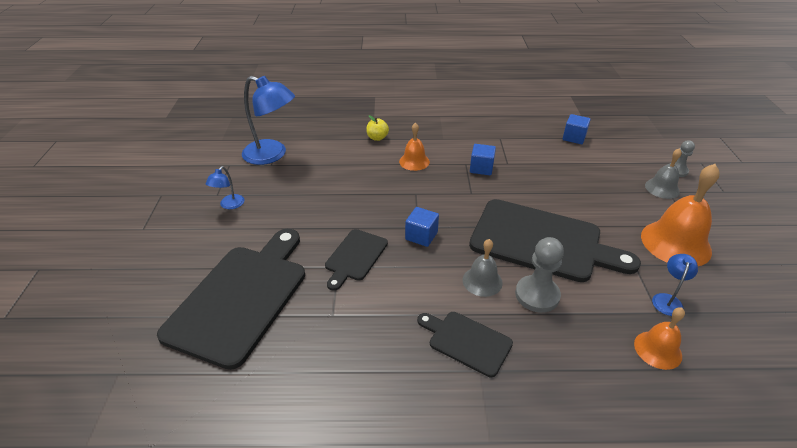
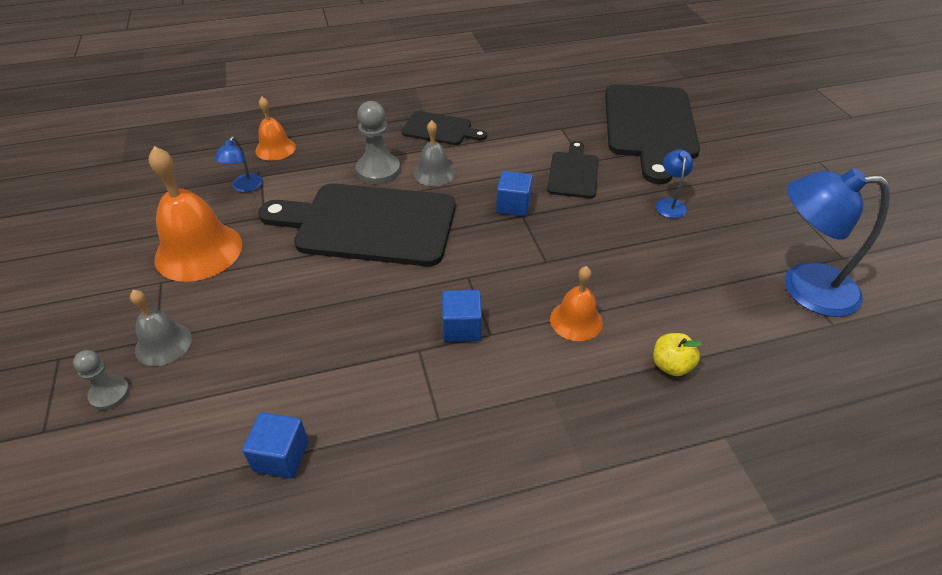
camera: 165 degrees right, 5 degrees up
(229, 205) = (764, 201): blue lamp -> blue lamp (669, 204)

